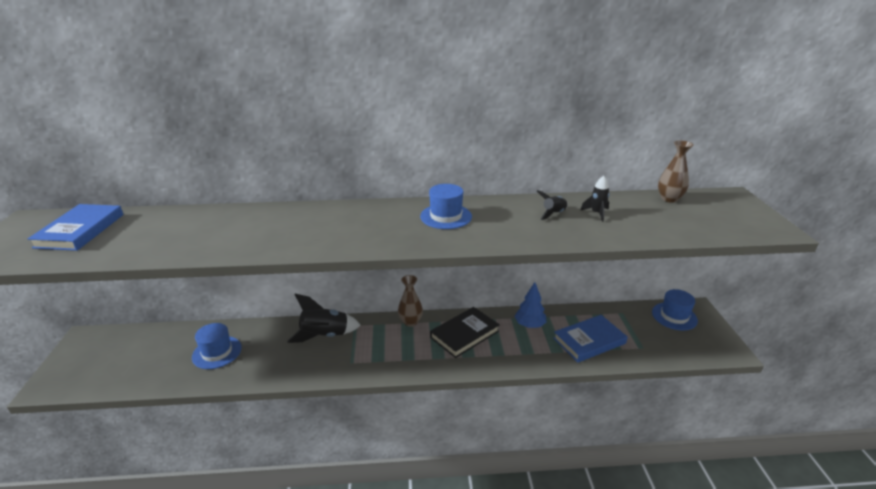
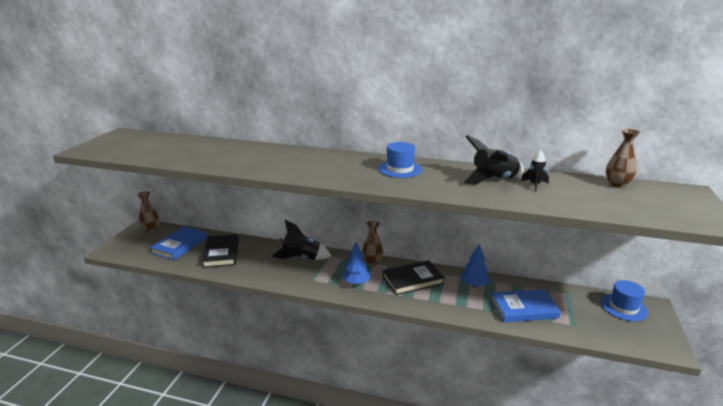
camera: 20 degrees right, 5 degrees down
(80, 230) = (147, 143): blue book -> blue book (179, 245)
(97, 339) = (151, 229): none -> brown vase
(217, 352) = (221, 253): blue hat -> black book
(404, 353) = (356, 282): none -> blue tree
(553, 214) = (494, 180): black rocket -> black rocket, size x1.87

